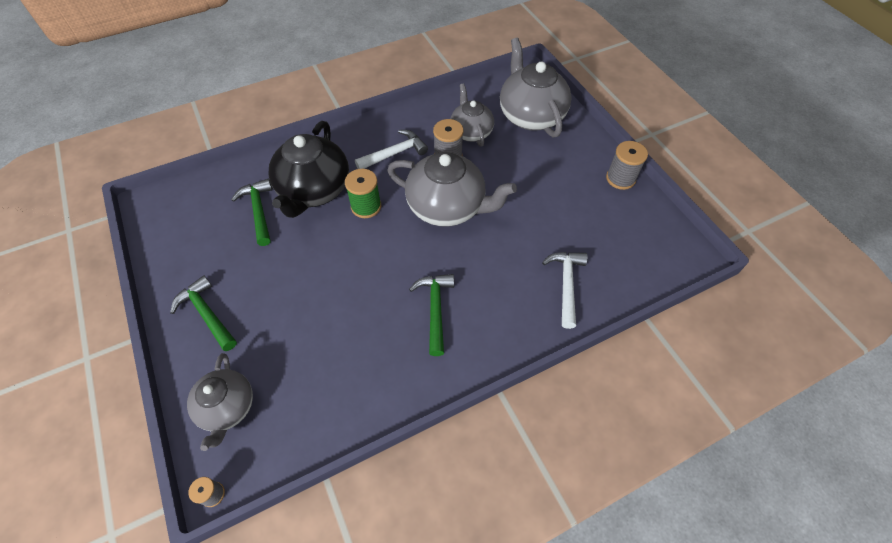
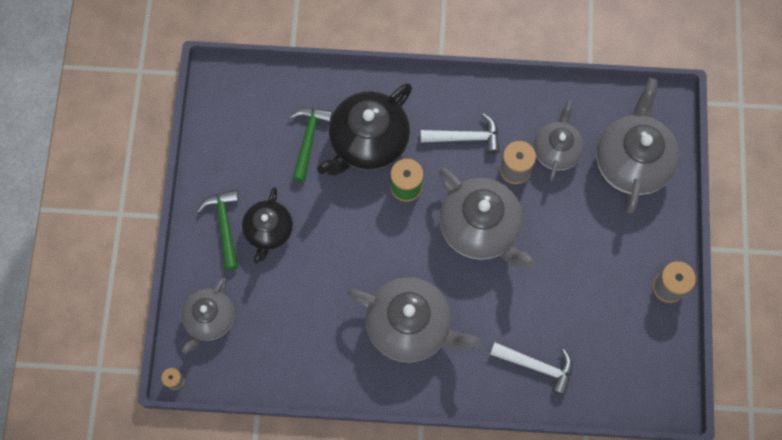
camera: 30 degrees right, 15 degrees up
(255, 297) = (269, 231): none -> black teapot
(435, 309) = (410, 326): green hammer -> grey teapot
(566, 284) = (536, 366): white hammer -> white hammer turned 75 degrees clockwise

